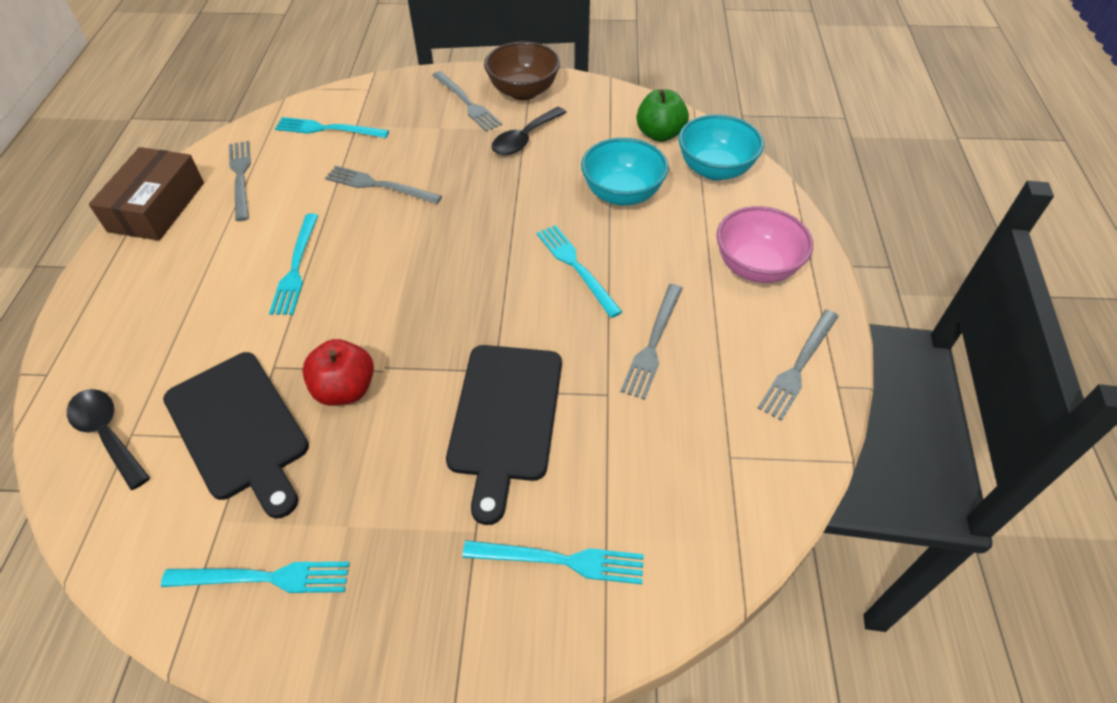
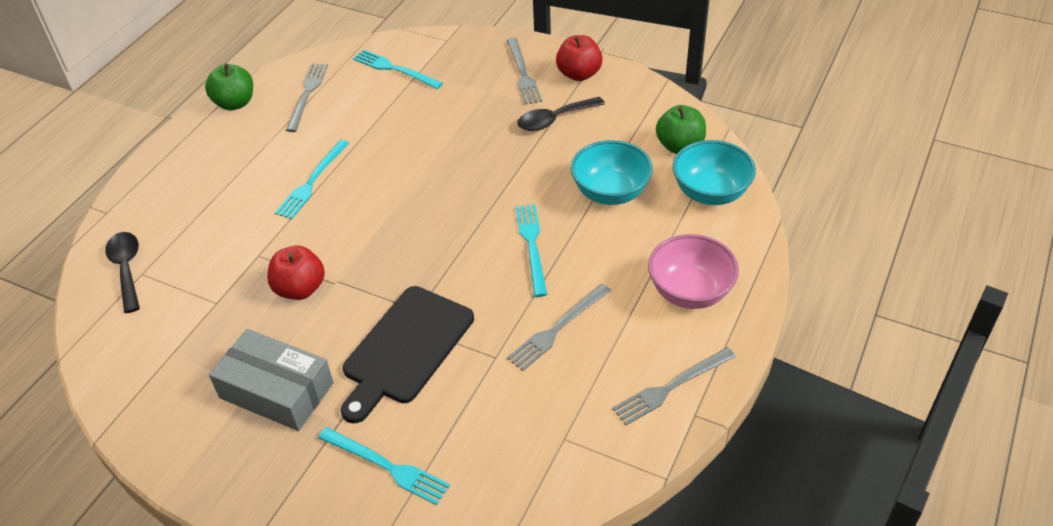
camera: 25 degrees right, 5 degrees down
(157, 207) = (235, 103): brown box -> green apple
(239, 429) = (213, 294): black cutting board -> none
(264, 578) = (181, 403): turquoise fork -> none
(379, 186) = (410, 130): grey fork -> none
(379, 518) = (276, 390): none -> grey box
(523, 91) = (579, 74): brown bowl -> red apple

